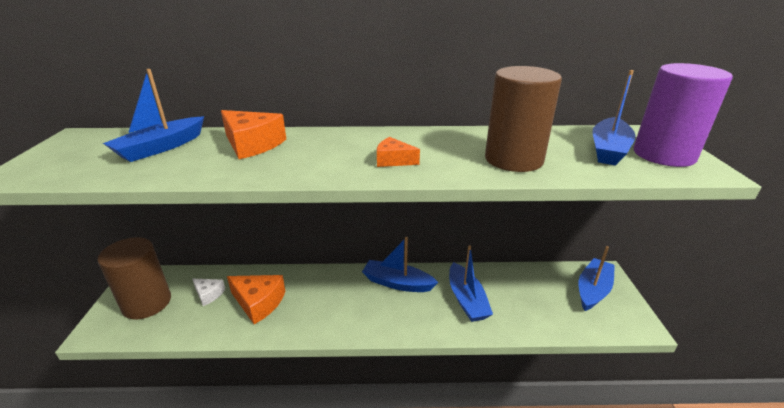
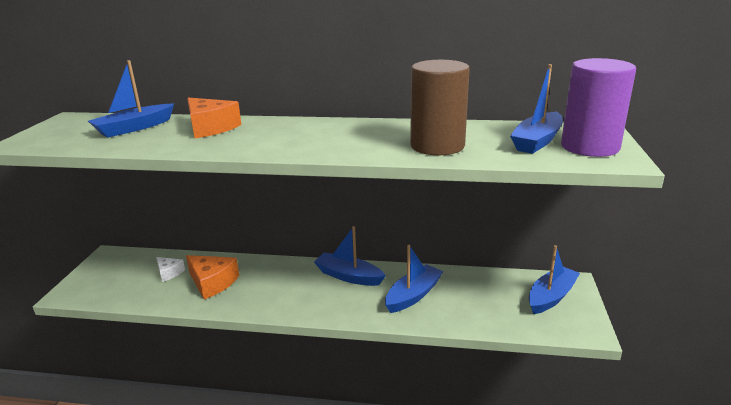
camera: 10 degrees right, 5 degrees down
(147, 303) = (114, 276): brown cylinder -> none
(393, 160) = (326, 143): orange cheese -> none
(466, 300) = (413, 295): blue boat -> blue boat turned 135 degrees counterclockwise

